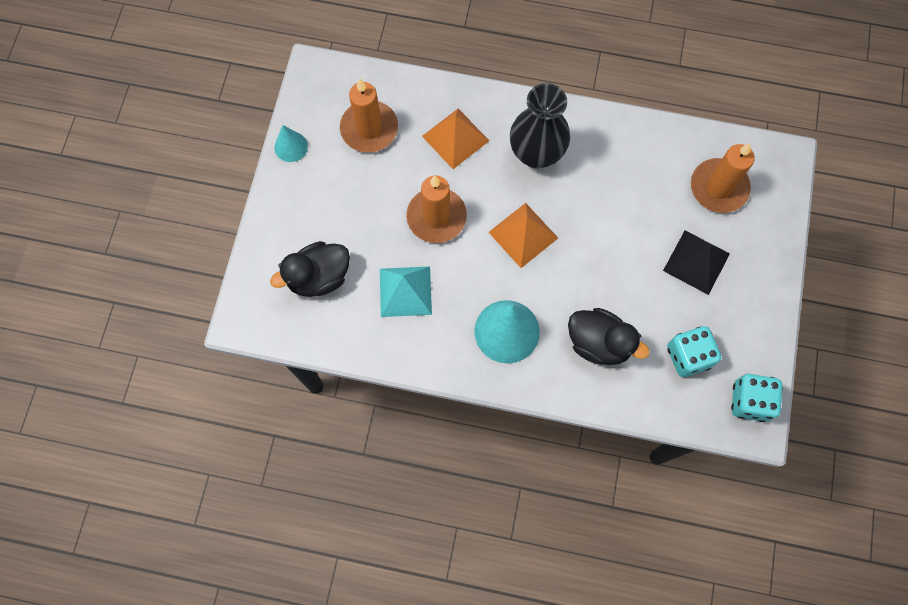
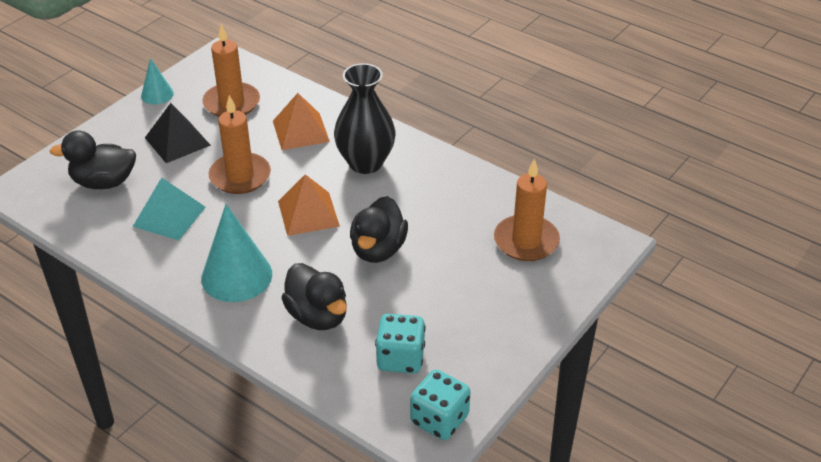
camera: 25 degrees right, 30 degrees down
(605, 250) = (378, 249): none -> black duck
(696, 262) = (463, 288): black pyramid -> black pyramid (177, 141)

